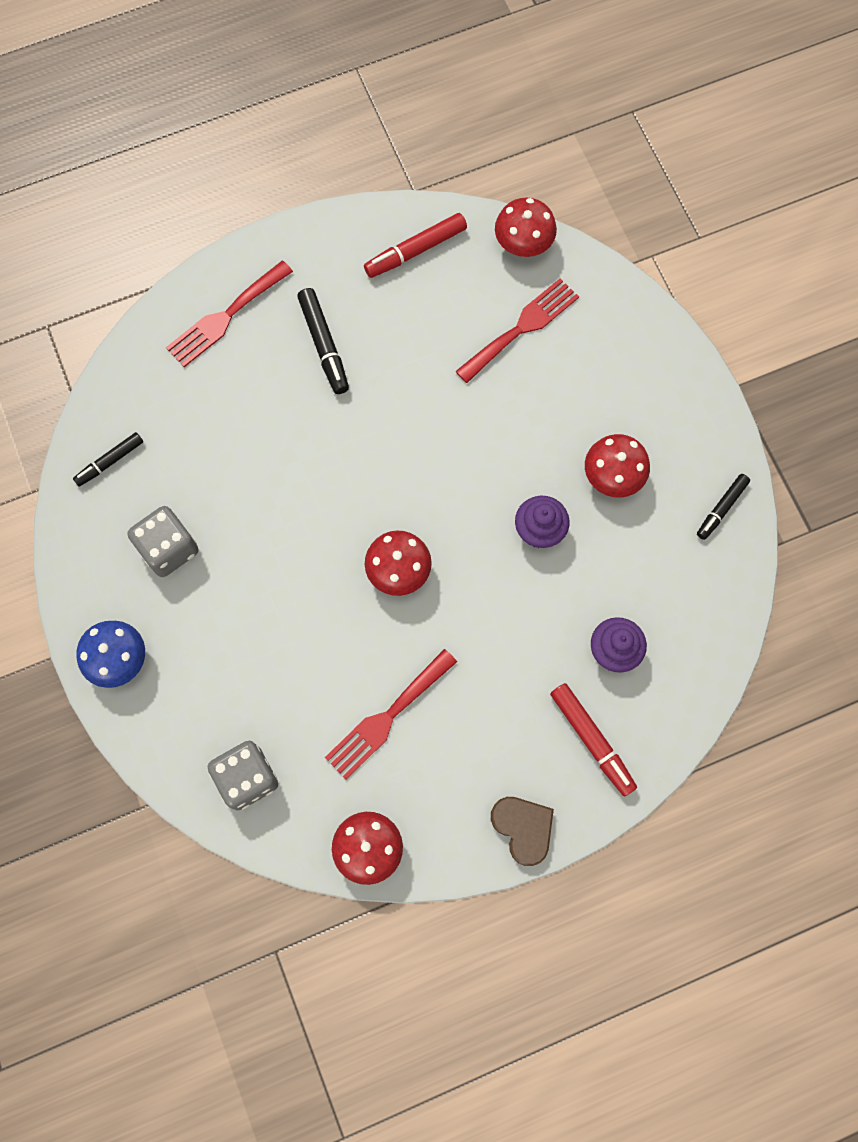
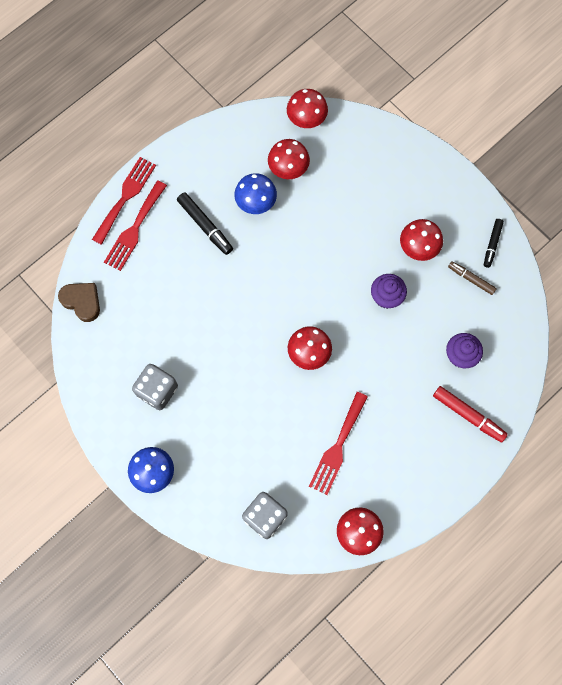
camera: 20 degrees left, 0 degrees up
(110, 461) = (96, 348): black marker -> none
(407, 336) = (256, 202): none -> blue mushroom
(415, 250) = (240, 145): red marker -> none
(470, 304) = (288, 168): none -> red mushroom
(521, 328) = (326, 173): red fork -> red fork (125, 197)
(523, 828) = (447, 484): brown heart -> brown heart (82, 302)
(671, 547) = (471, 279): none -> brown marker

